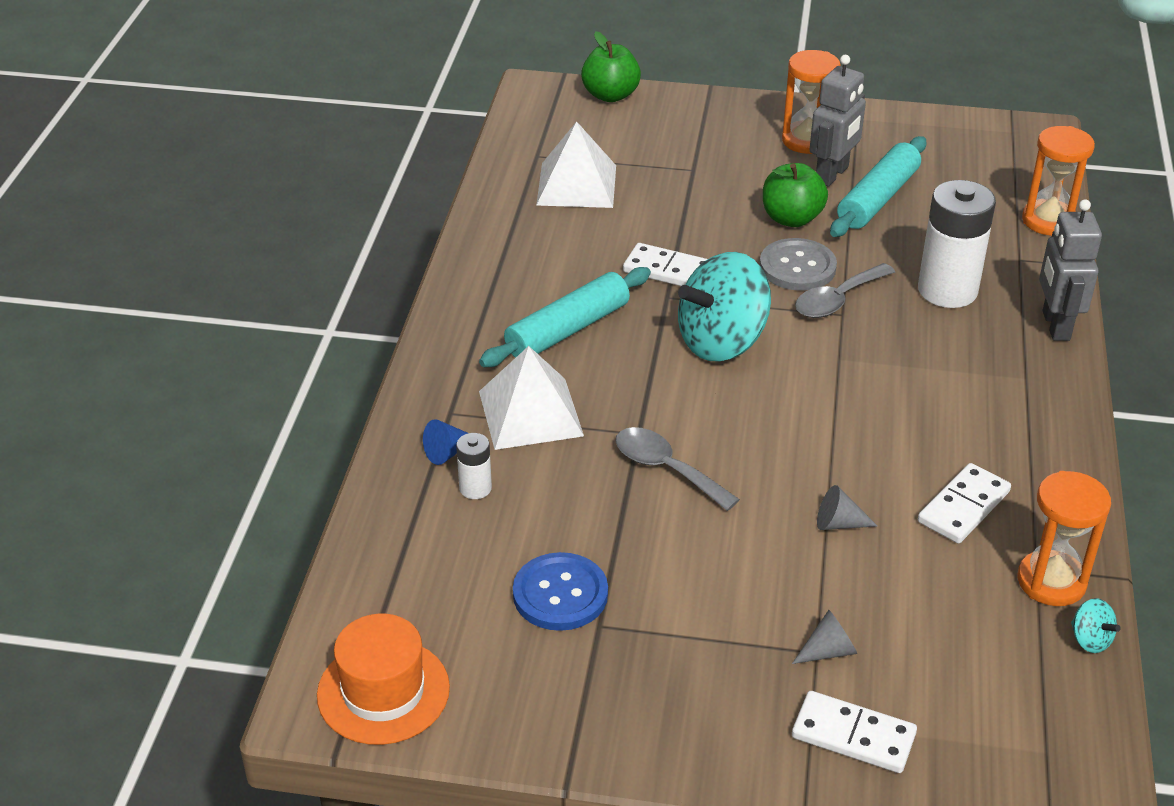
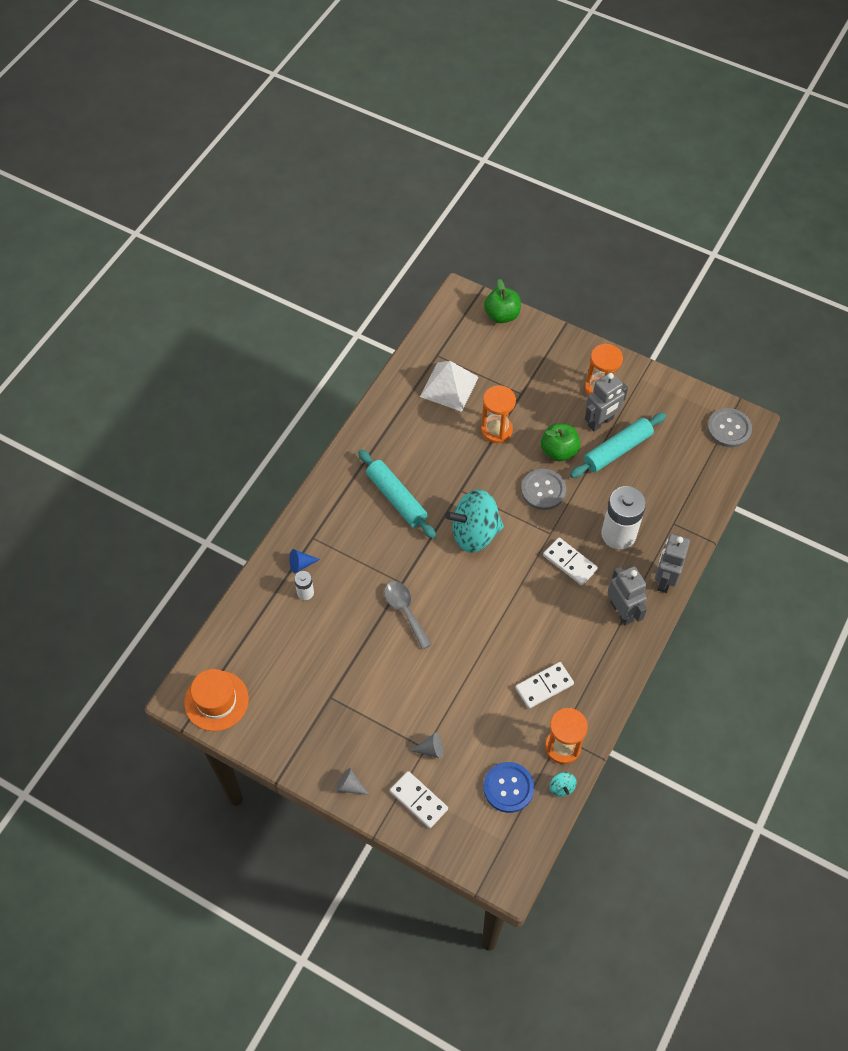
camera: 20 degrees right, 20 degrees up
(530, 413) = (353, 551): white pyramid -> none
(560, 594) = (319, 672): blue button -> blue button (508, 788)
(567, 330) = (396, 498): turquoise rolling pin -> turquoise rolling pin turned 75 degrees clockwise
(669, 271) = (470, 471): white domino -> white domino (569, 562)
(837, 300) = (553, 522): grey spoon -> none
(838, 523) = (475, 675): grey cone -> grey cone (350, 786)
(1019, 379) = (622, 611): none -> grey robot
(1020, 142) = (729, 428): none -> grey button
(1048, 221) = (708, 498): orange hourglass -> orange hourglass (496, 430)

